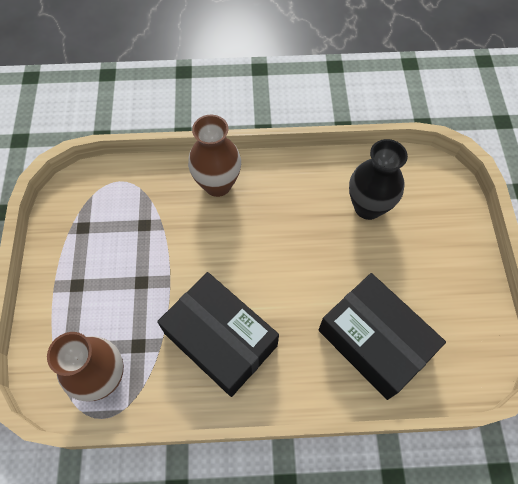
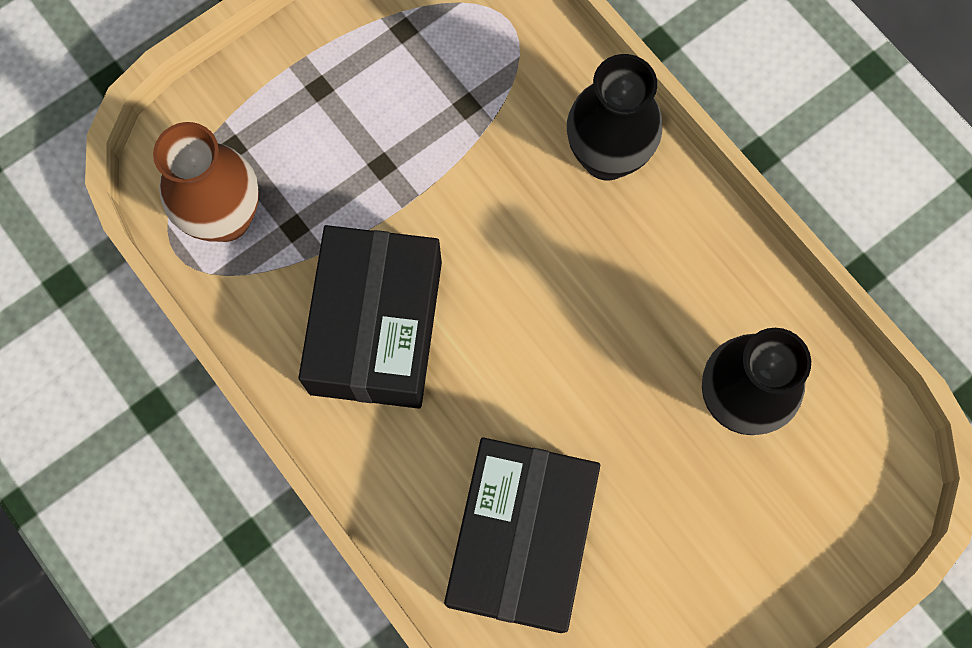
camera: 55 degrees right, 10 degrees up
(217, 184) = (607, 157): brown vase -> black vase

